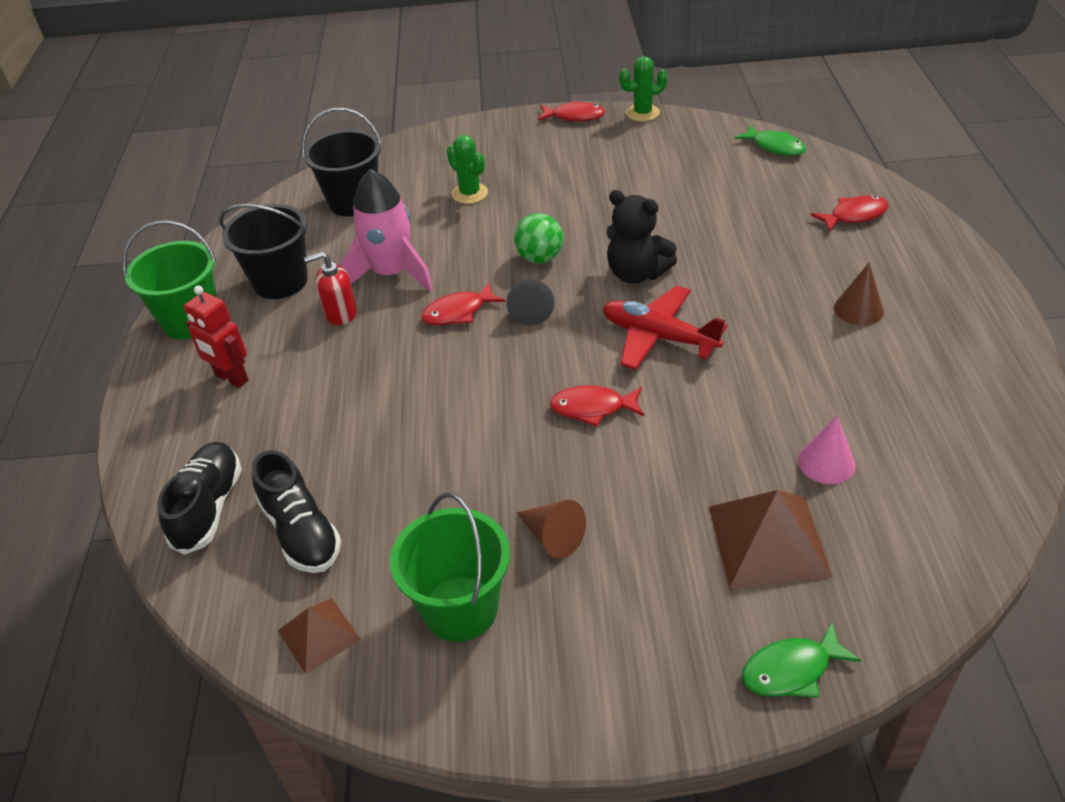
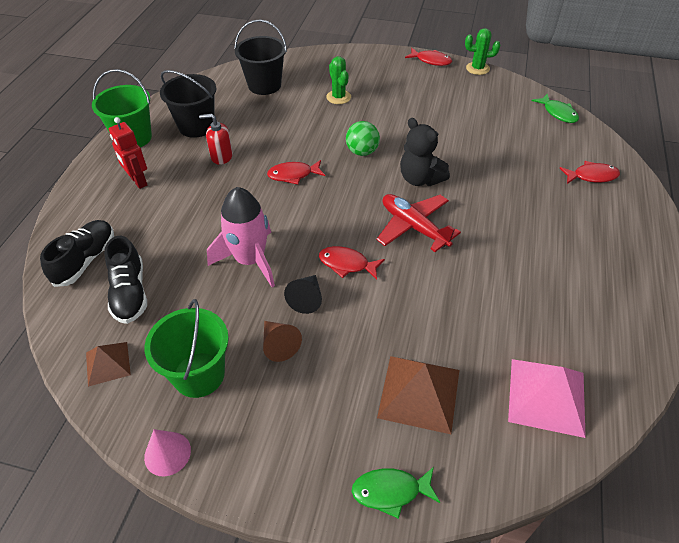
camera: 15 degrees right, 5 degrees up
(391, 273) = (265, 138): pink rocket -> pink rocket (250, 260)
(530, 310) = (339, 186): black cone -> black cone (307, 298)
(826, 462) = (486, 349): pink cone -> pink cone (167, 453)
(858, 309) = (562, 245): brown cone -> none
(926, 496) = (547, 396): none -> pink pyramid

